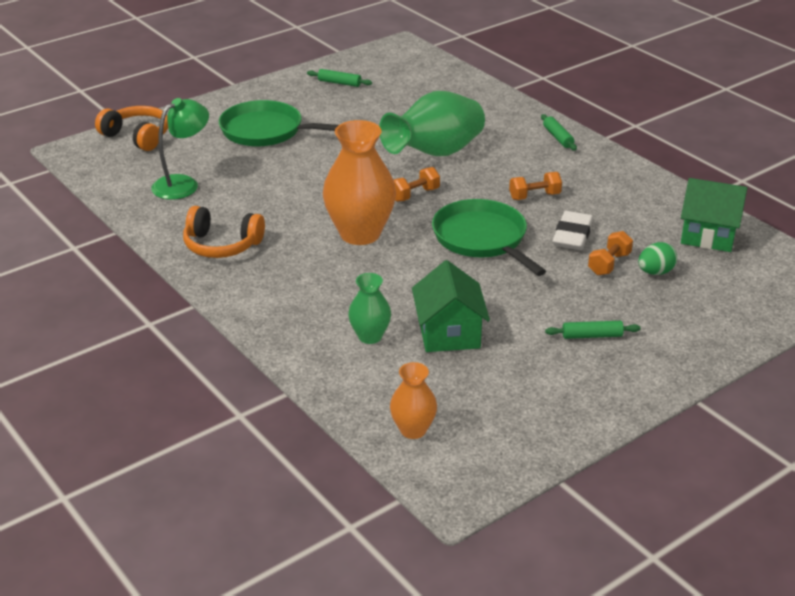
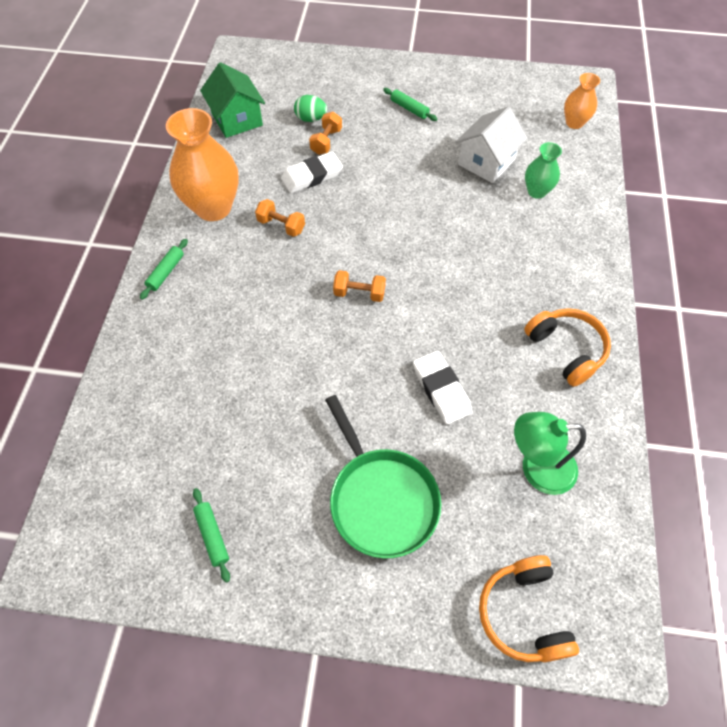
camera: 135 degrees left, 25 degrees up
(289, 183) = (441, 389): none -> white eraser
(360, 234) = (448, 282): orange vase -> orange vase (213, 207)
(435, 153) = (280, 330): green vase -> none
(449, 333) = (486, 162): green house -> white house
(482, 239) = (371, 215): green pan -> none
(609, 264) = (326, 141): orange dumbbell -> orange dumbbell turned 60 degrees counterclockwise

